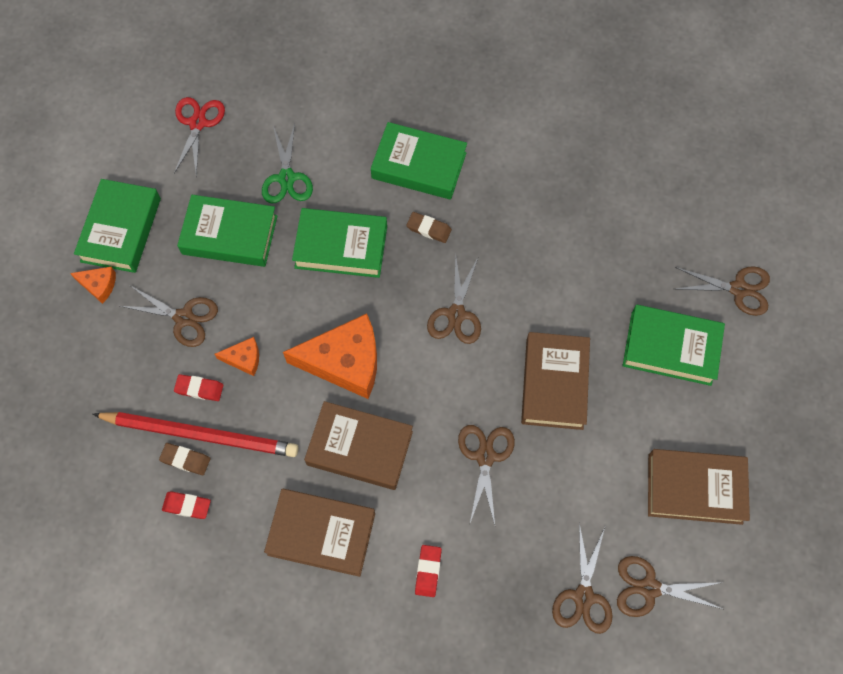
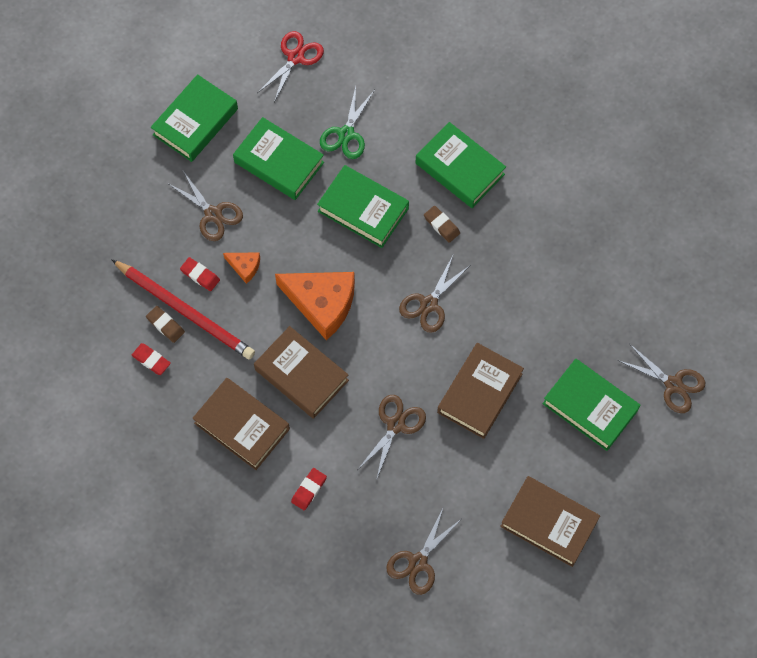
camera: 25 degrees right, 0 degrees up
(99, 285) = (159, 160): orange cheese -> none
(649, 588) = (472, 579): brown scissors -> none

